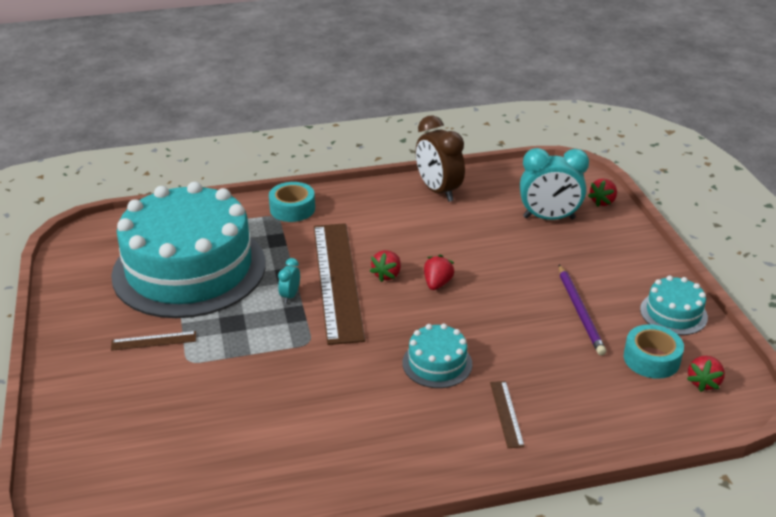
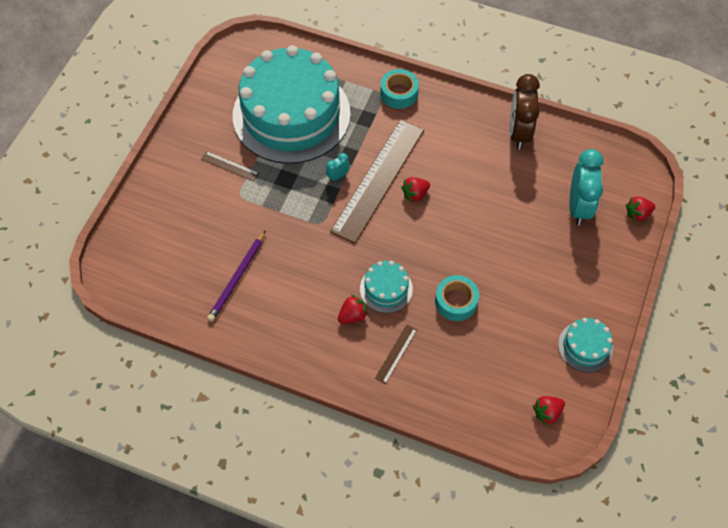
camera: 35 degrees right, 25 degrees up
(437, 283) = (442, 222): red strawberry -> red strawberry (352, 316)
(549, 218) = (579, 207): turquoise clock -> turquoise clock turned 120 degrees counterclockwise
(580, 311) = (519, 305): purple pencil -> purple pencil (237, 278)
(651, 359) = (530, 373): turquoise tape -> turquoise tape (456, 301)

